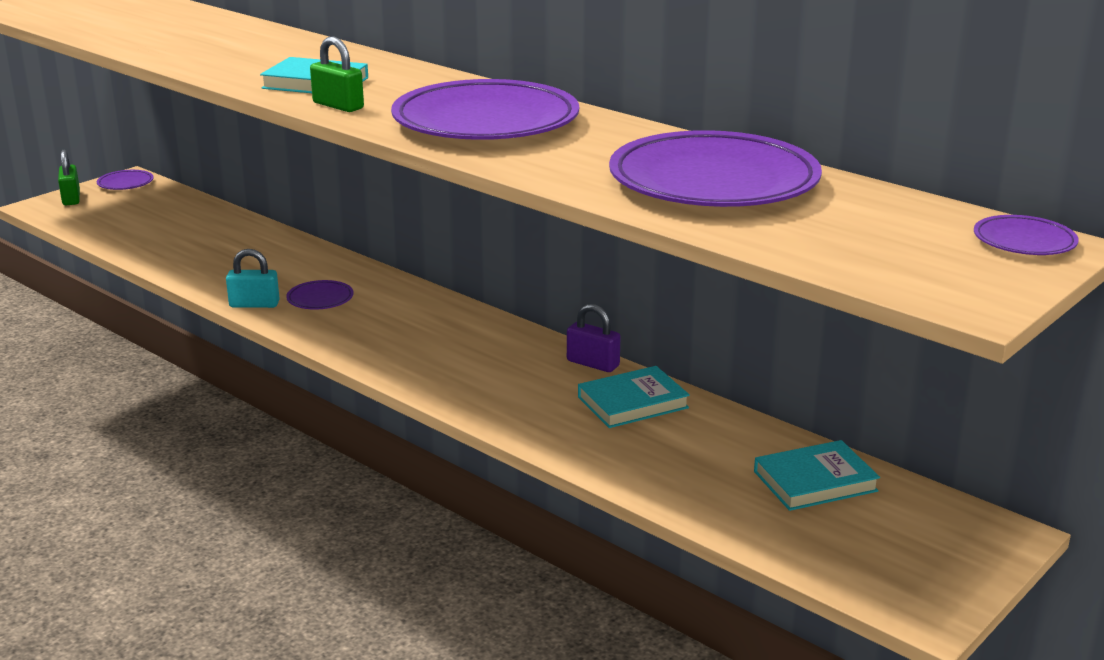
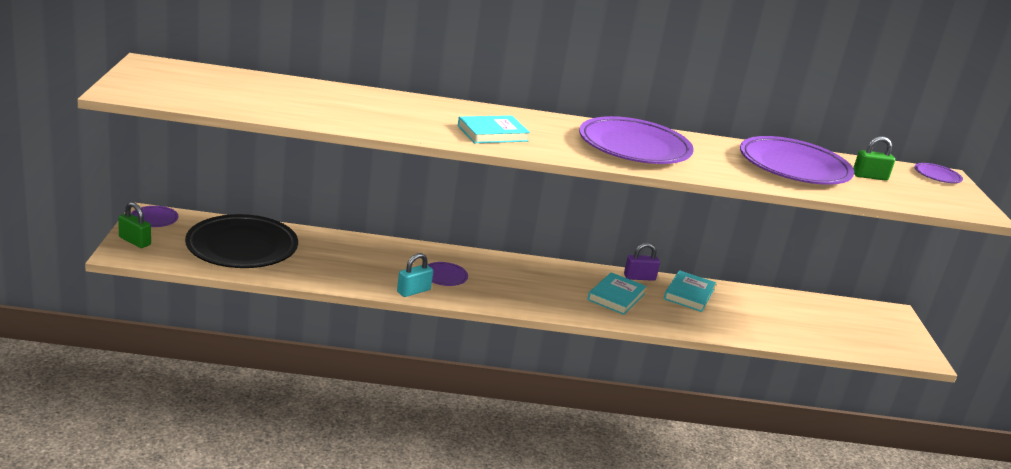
camera: 45 degrees left, 0 degrees up
(157, 224) = (242, 247): none -> black plate
(338, 106) = (543, 149): green padlock -> green padlock (869, 176)
(815, 481) = (810, 311): turquoise book -> turquoise book (616, 297)

